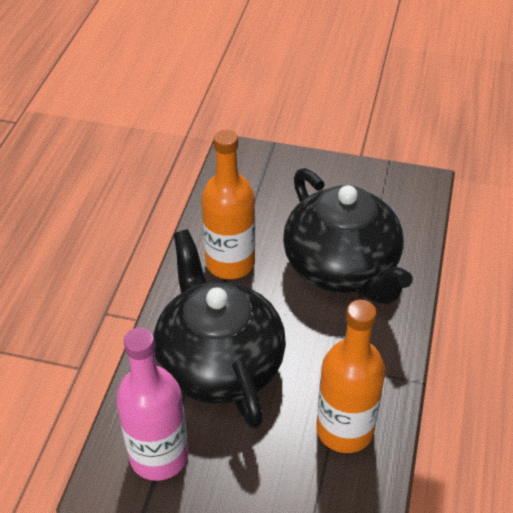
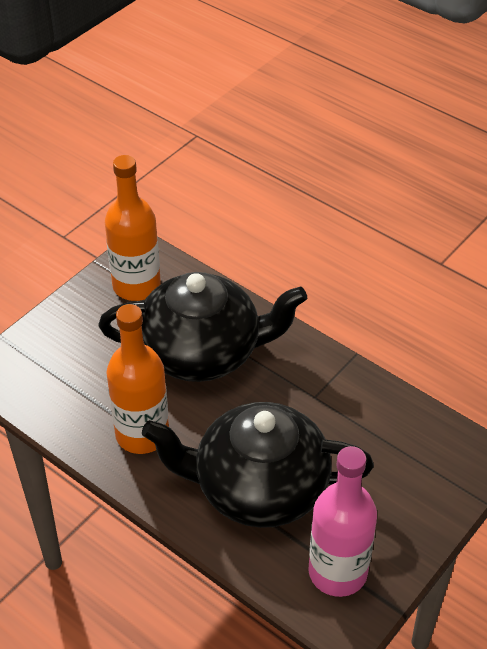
camera: 65 degrees left, 0 degrees up
(344, 429) = (377, 424): orange bottle -> orange bottle (136, 286)

